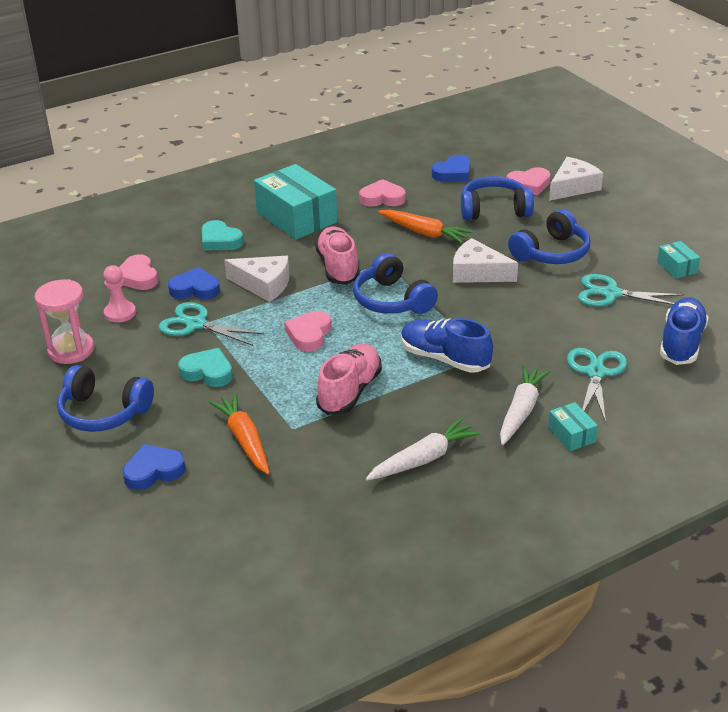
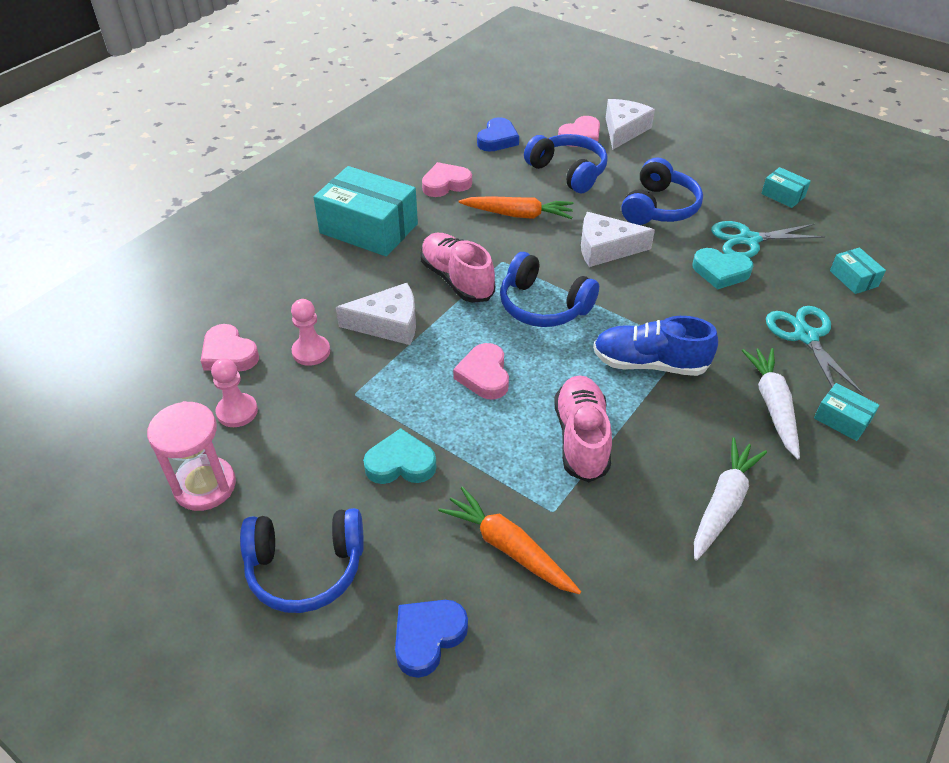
camera: 25 degrees left, 10 degrees up
(195, 289) = (311, 352): blue heart -> pink pawn
(196, 324) = (343, 400): turquoise scissors -> none
(220, 240) = (299, 279): turquoise heart -> turquoise heart (720, 272)
(494, 210) = (568, 172): blue headphones -> blue headphones turned 75 degrees clockwise
(681, 343) = (853, 278): blue shoe -> turquoise box

